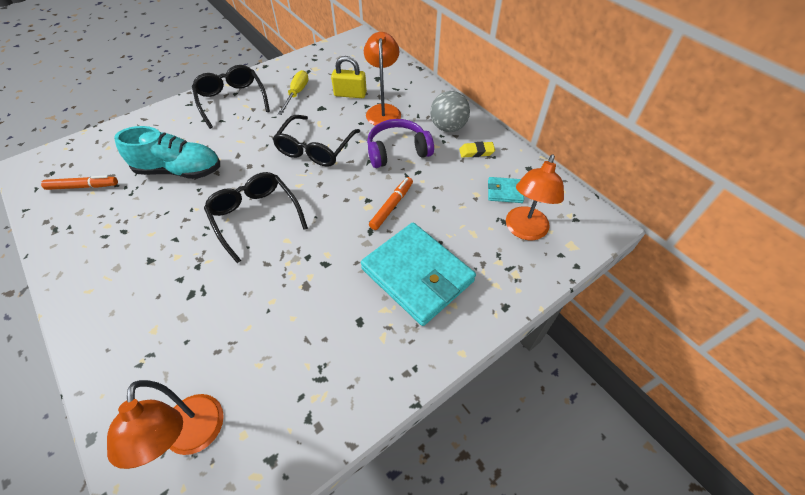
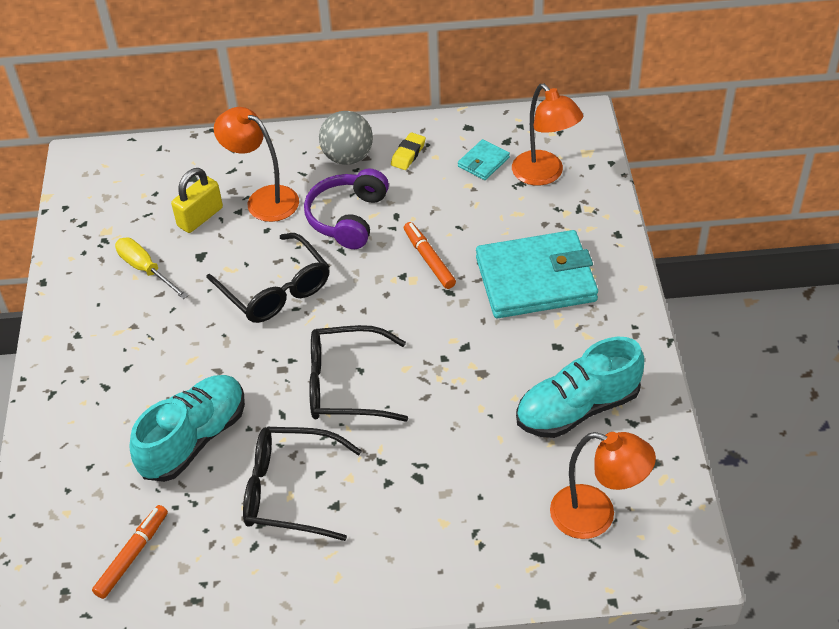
camera: 55 degrees left, 5 degrees down
(232, 100) = (91, 343): black glasses -> black glasses (290, 491)
(302, 367) = (577, 408): none -> turquoise shoe

